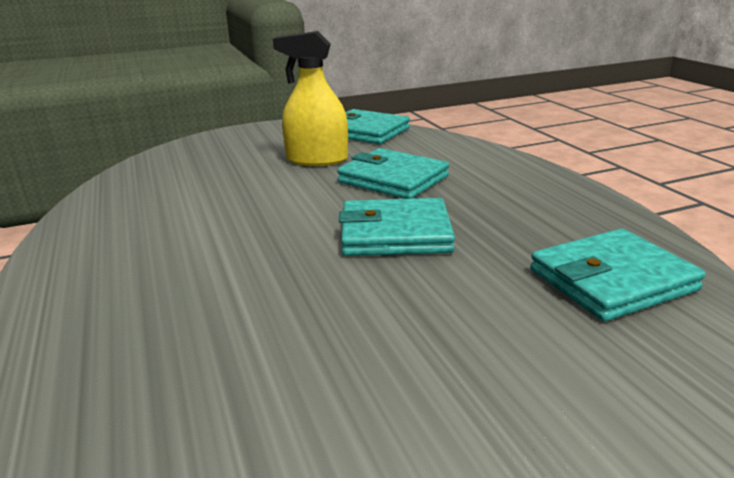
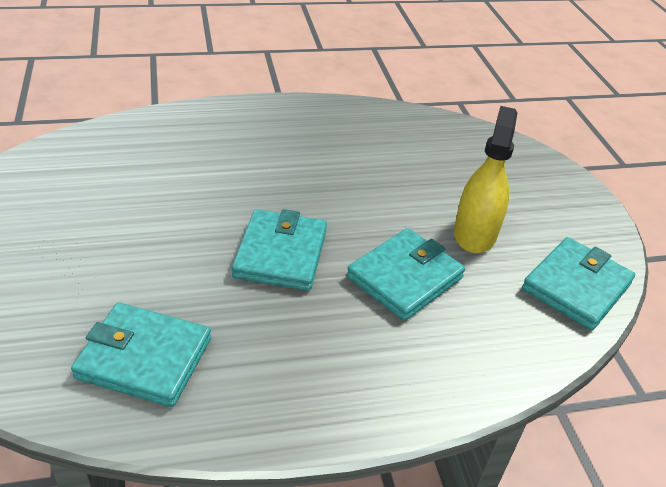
camera: 95 degrees right, 15 degrees up
(612, 280) = (144, 358): turquoise wallet -> turquoise wallet turned 60 degrees counterclockwise

